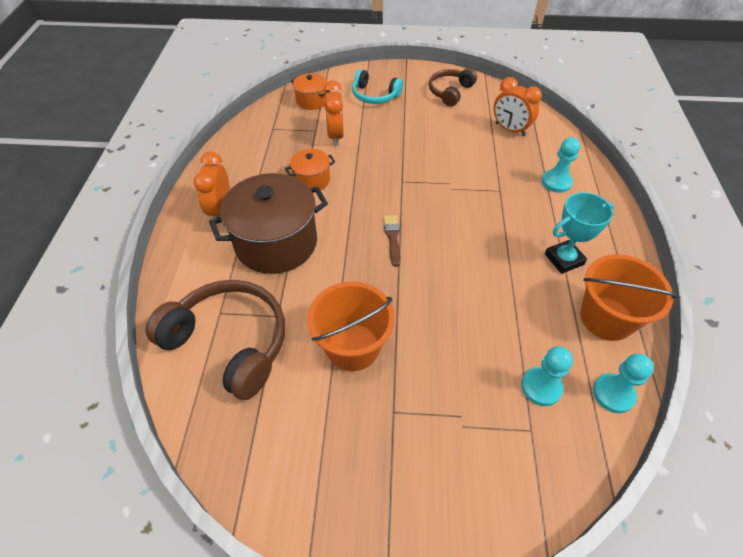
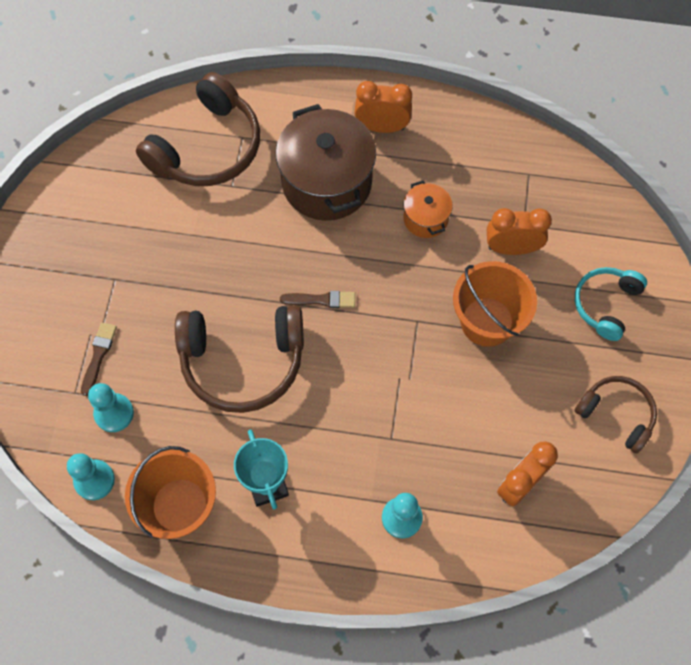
camera: 95 degrees right, 15 degrees up
(311, 101) = (591, 221): orange pot -> none
(353, 347) = (186, 250): orange bucket -> orange bucket (487, 321)
(461, 287) = (242, 361): none -> brown headphones
(484, 413) = (98, 356): none -> brown brush

